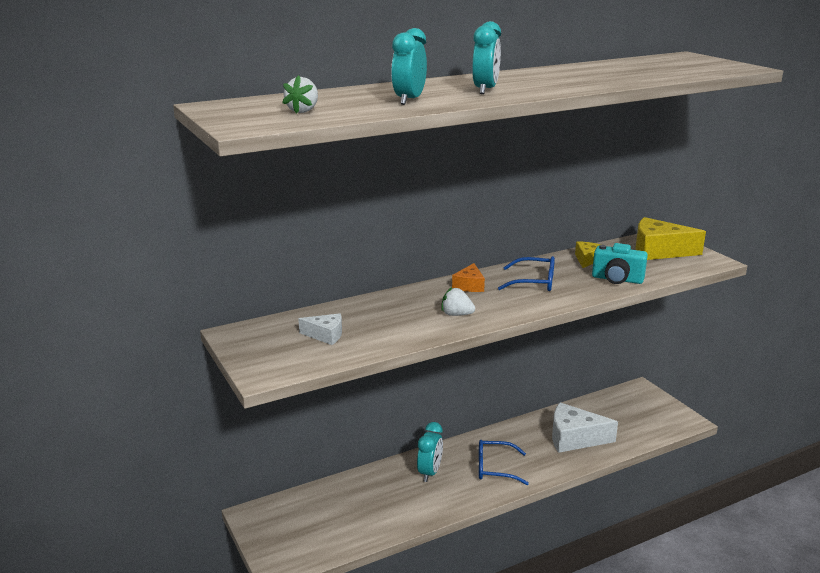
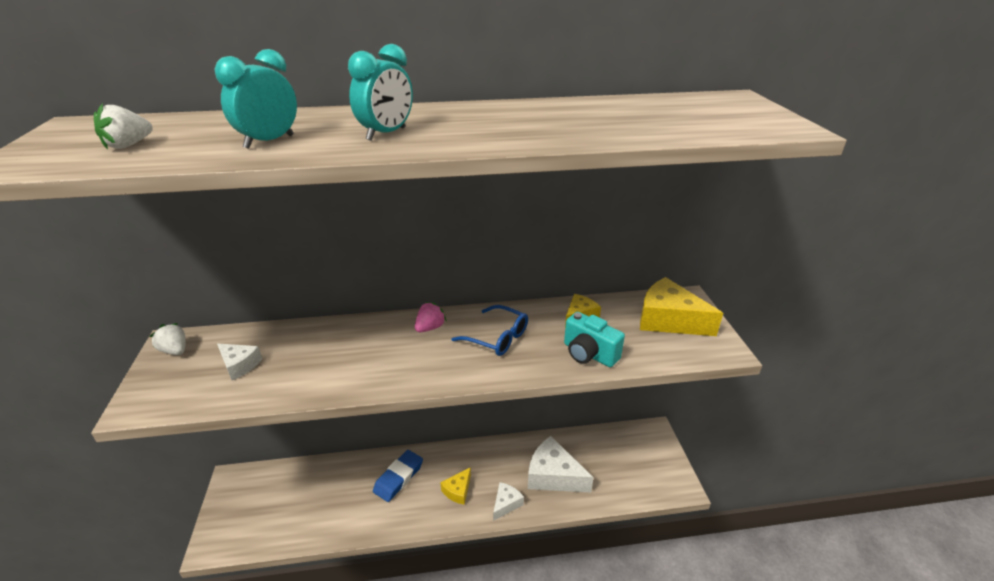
camera: 20 degrees right, 10 degrees up
(430, 473) = (398, 478): turquoise clock -> blue eraser
(456, 314) = (381, 367): white strawberry -> white strawberry (175, 350)
(469, 285) = (430, 328): orange cheese -> pink strawberry
(495, 468) = (458, 490): blue glasses -> yellow cheese
(547, 467) = (506, 504): none -> white cheese

